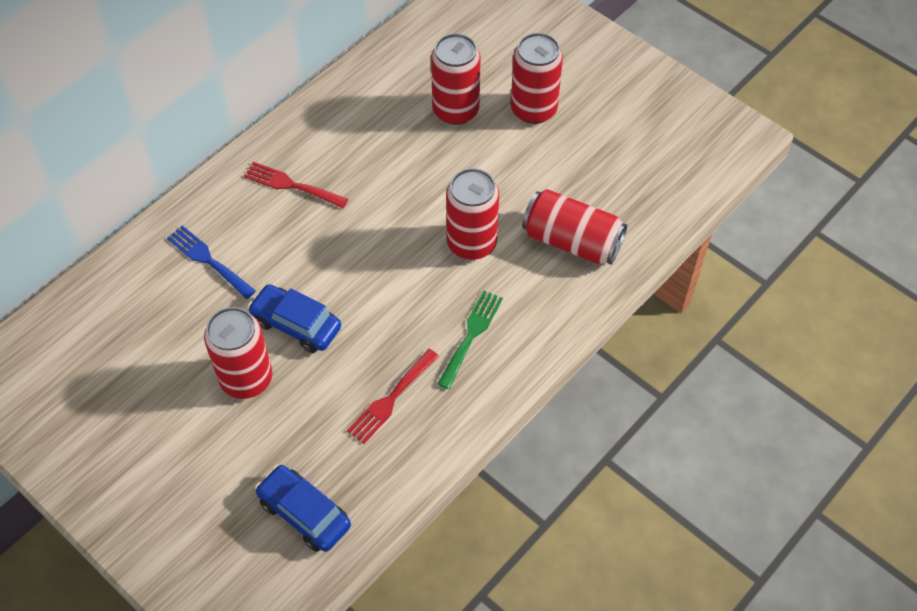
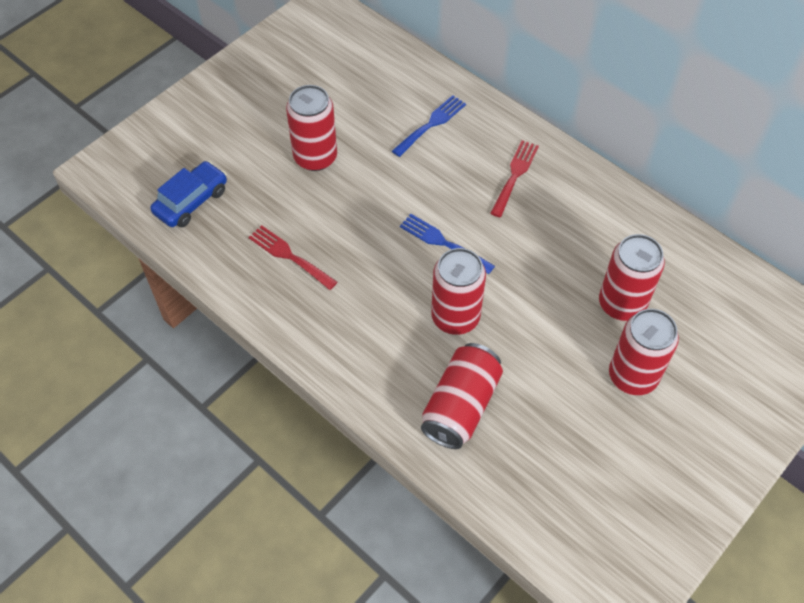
camera: 90 degrees right, 0 degrees up
(296, 325) = (366, 187): blue car -> none
(378, 252) = (443, 242): none -> blue fork
(471, 335) = (352, 316): green fork -> none

